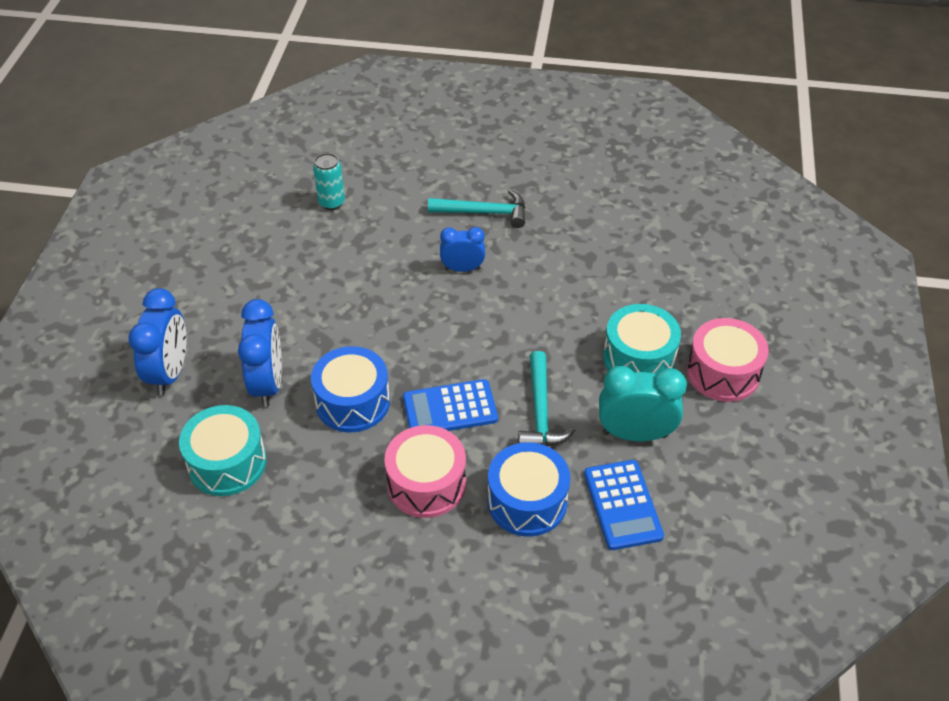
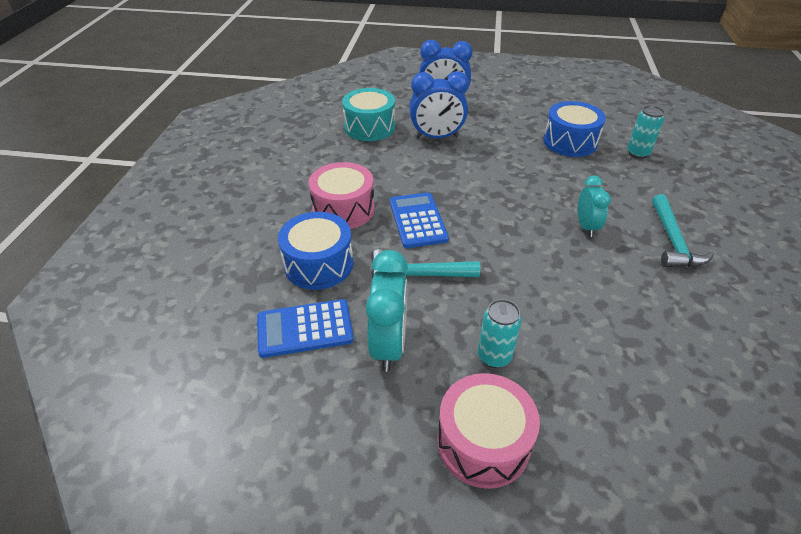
camera: 90 degrees right, 5 degrees down
(353, 402) = (422, 173): blue drum -> blue drum (570, 142)
(462, 269) = (586, 227): blue clock -> turquoise clock
(638, 358) = (494, 356): turquoise drum -> turquoise can

